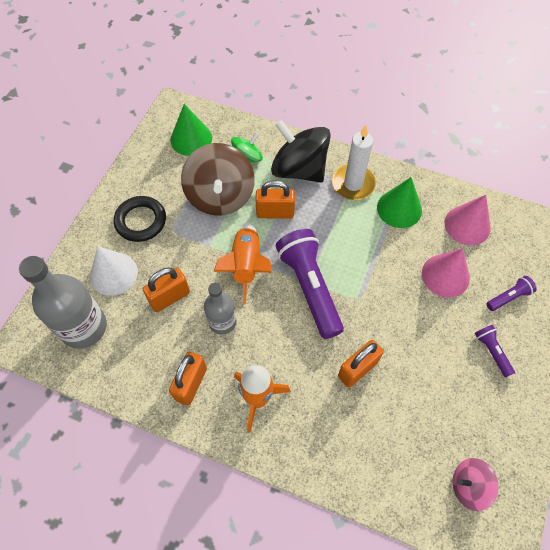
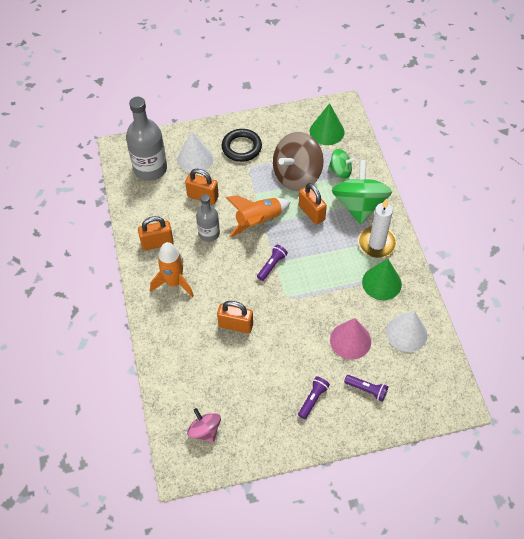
camera: 55 degrees right, 5 degrees down
(299, 169) = (359, 205): black spinning top -> green spinning top
(309, 287) = (272, 265): purple flashlight -> purple flashlight, size x0.46
(467, 225) = (406, 333): pink cone -> white cone

